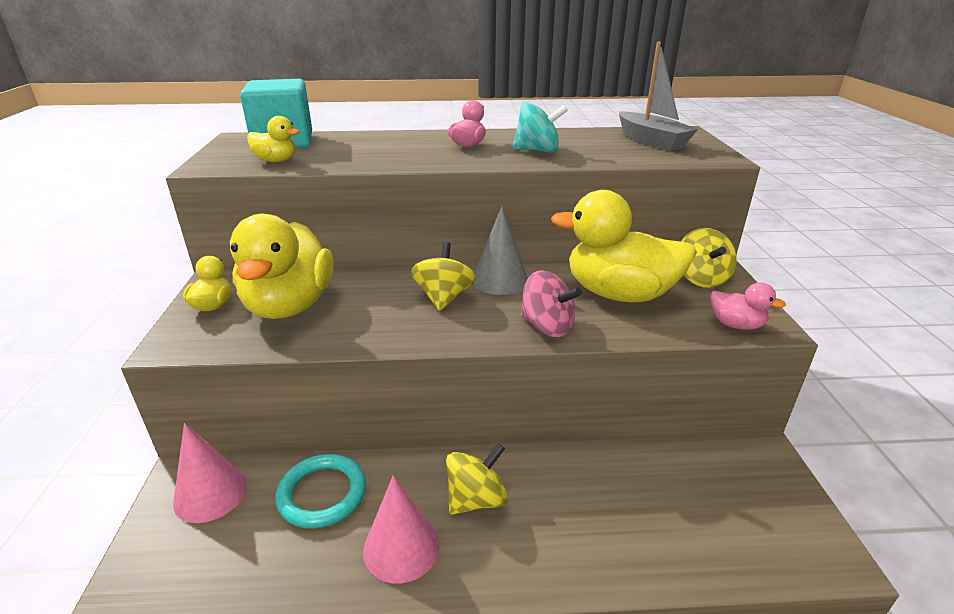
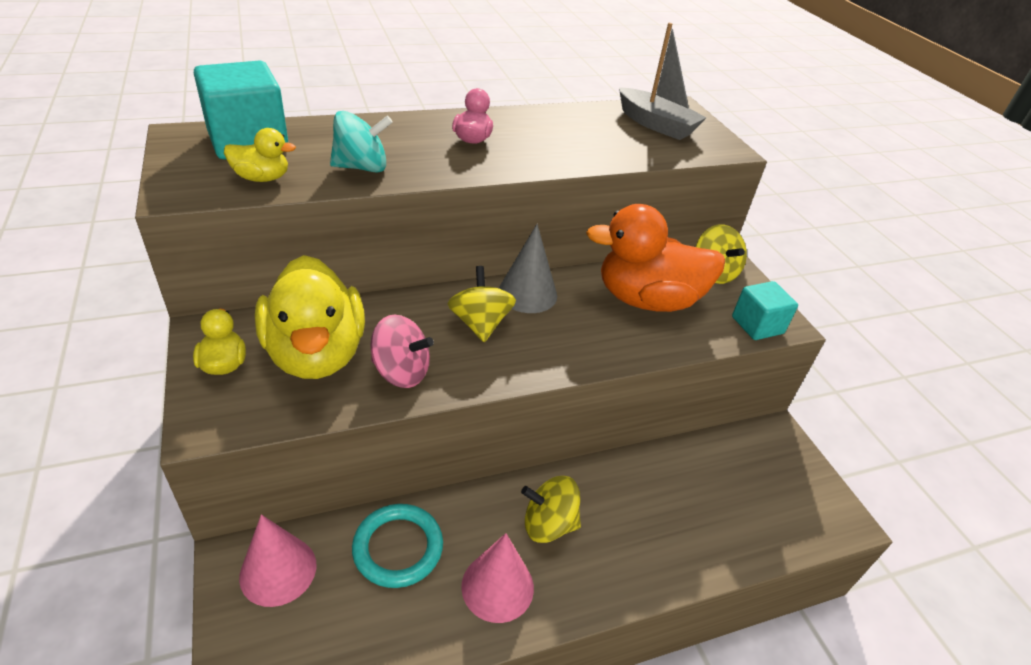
camera: 20 degrees left, 10 degrees up
(476, 499) = (548, 524): yellow spinning top -> yellow spinning top turned 120 degrees counterclockwise
(537, 151) = (551, 146): turquoise spinning top -> turquoise spinning top (362, 167)
(547, 326) = (595, 348): pink spinning top -> pink spinning top (401, 372)
(619, 294) = (647, 300): yellow duck -> orange duck
(736, 325) = (757, 325): pink duck -> turquoise cube

